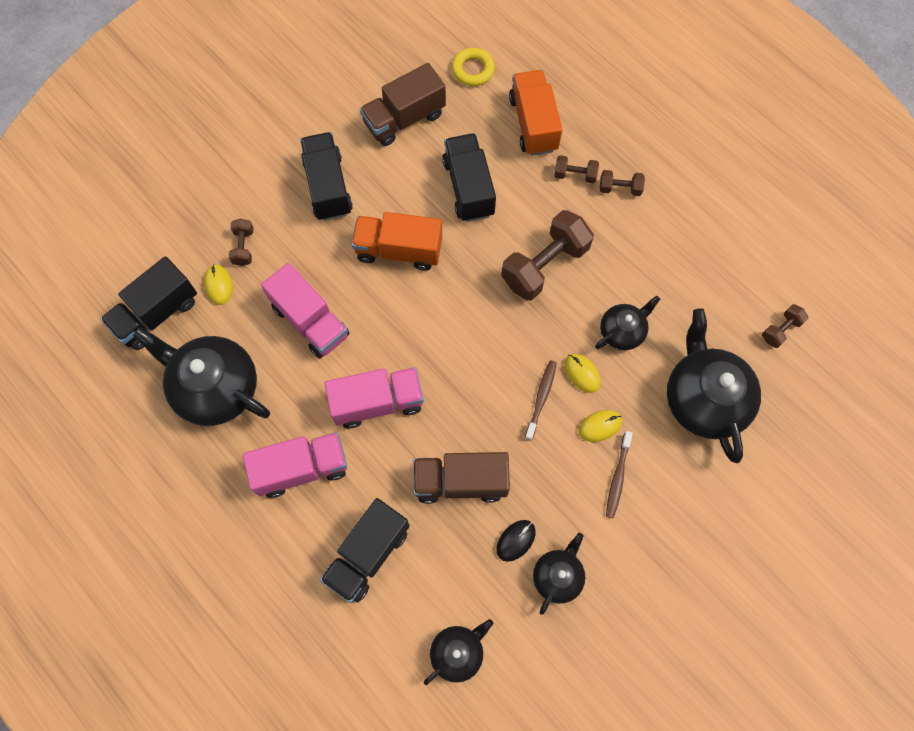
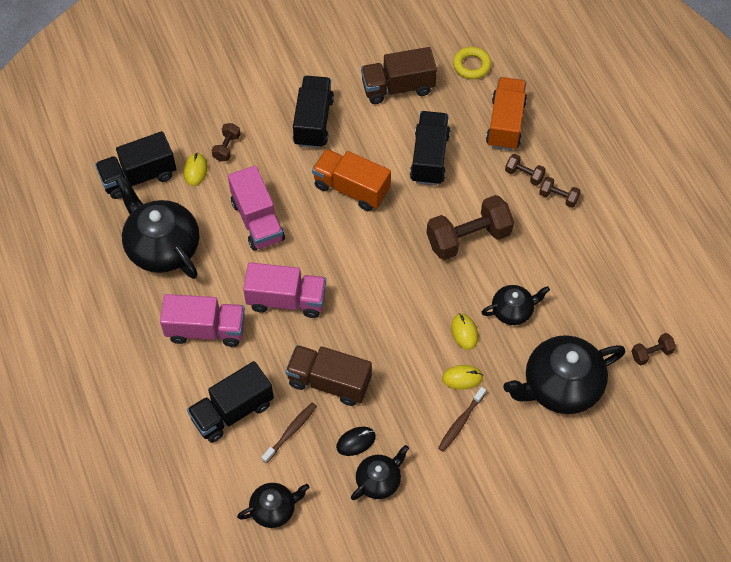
camera: 20 degrees right, 10 degrees down
(541, 398) = (422, 340): brown toothbrush -> brown toothbrush (291, 432)
(704, 399) = (560, 386): black teapot -> black teapot turned 120 degrees counterclockwise

